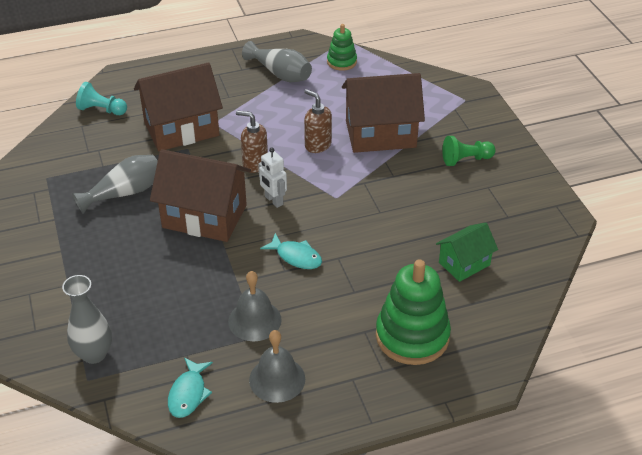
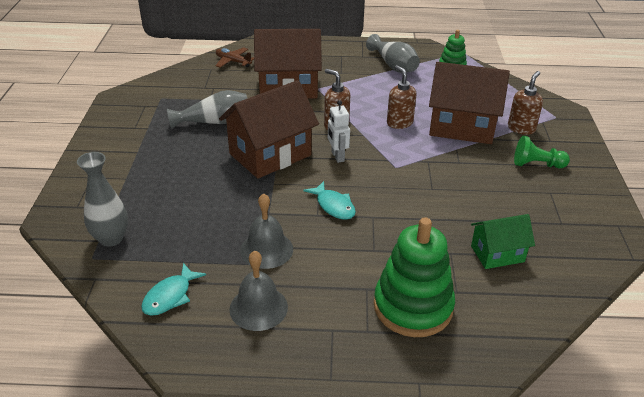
camera: 20 degrees right, 5 degrees down
(101, 110) = (233, 62): turquoise pawn -> brown plane
(204, 216) = (270, 154): brown house -> brown house turned 75 degrees counterclockwise
(437, 122) = (521, 128): none -> brown soap dispenser

